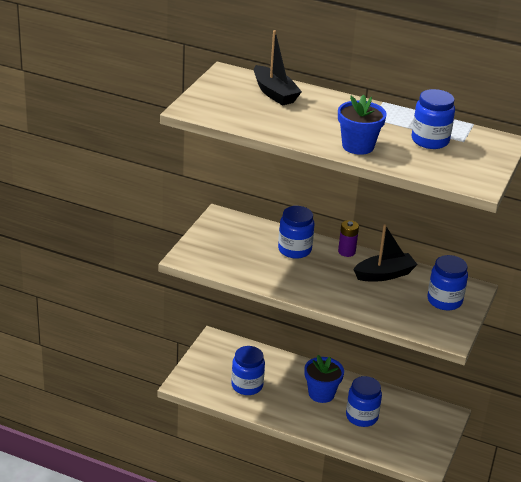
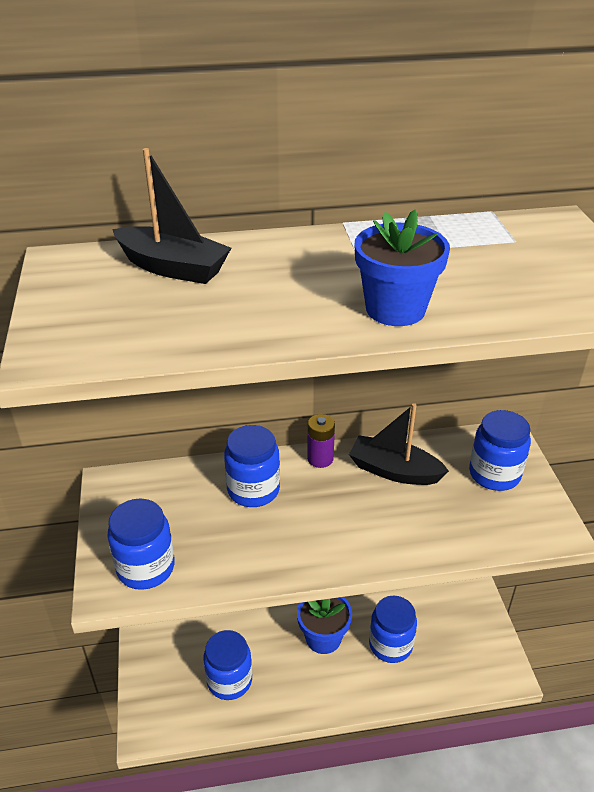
camera: 30 degrees left, 5 degrees up
(384, 274) = (394, 471): black boat -> black boat turned 105 degrees counterclockwise
(430, 140) = (476, 257): blue jar -> blue jar (146, 567)

